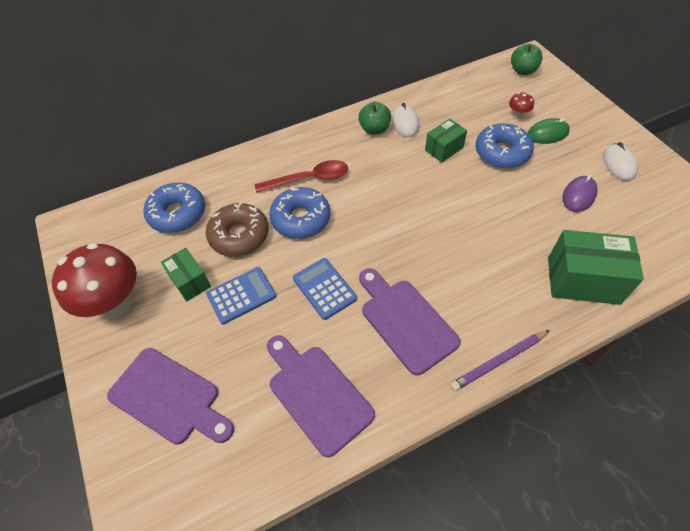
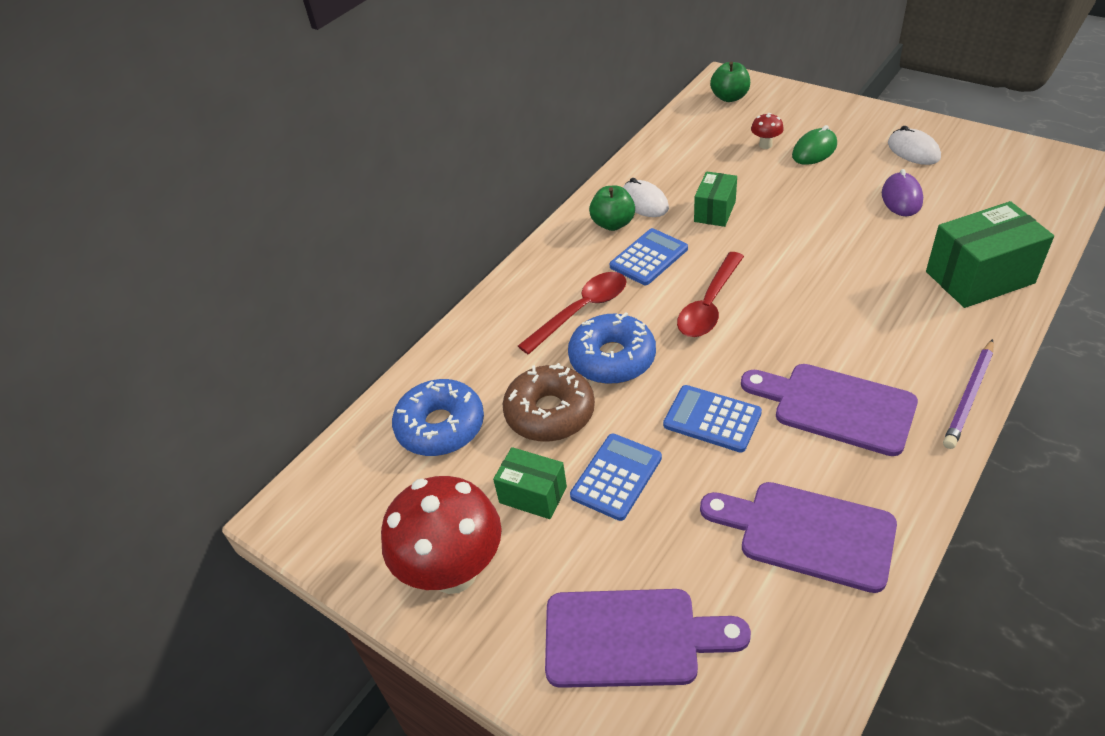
camera: 25 degrees left, 10 degrees down
(376, 162) = (649, 257): none -> blue calculator
(386, 212) = (709, 305): none -> red spoon
(502, 152) = (783, 189): blue donut -> none

